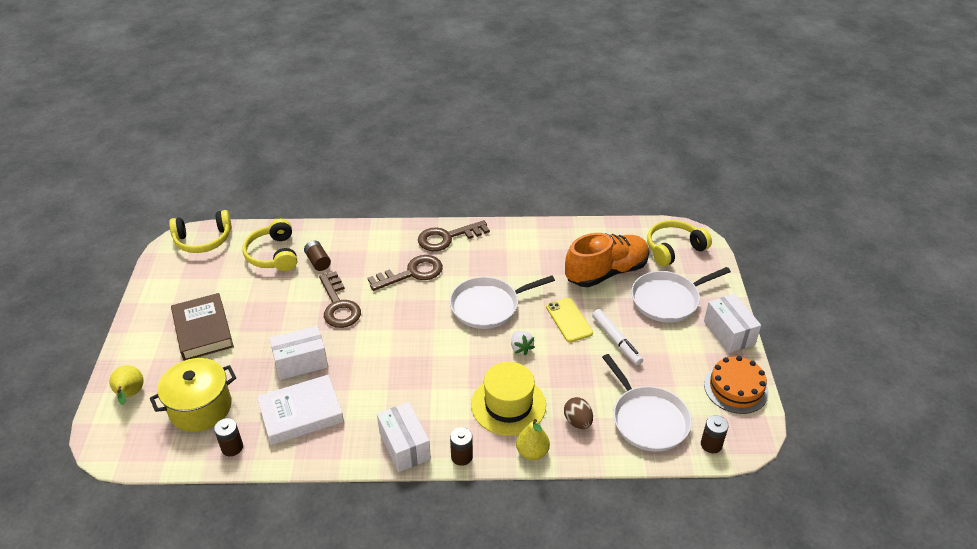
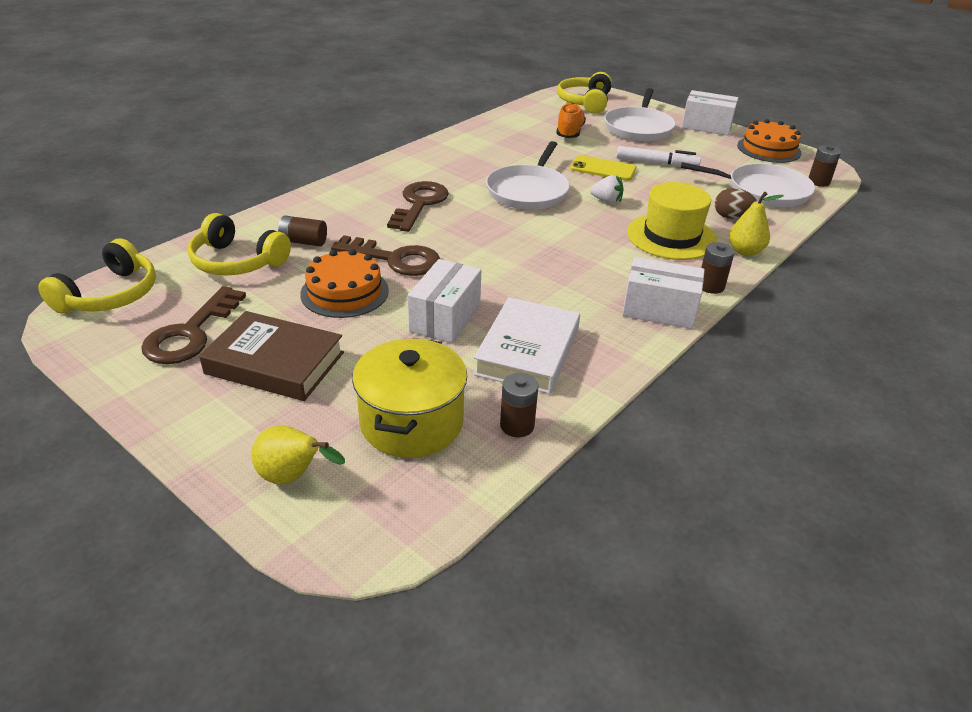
camera: 50 degrees left, 5 degrees down
(286, 310) = (344, 292): none -> orange cake
(447, 238) = (402, 169): brown key -> brown key (190, 333)
(606, 272) = (569, 133): orange shoe -> orange shoe, size x0.58

